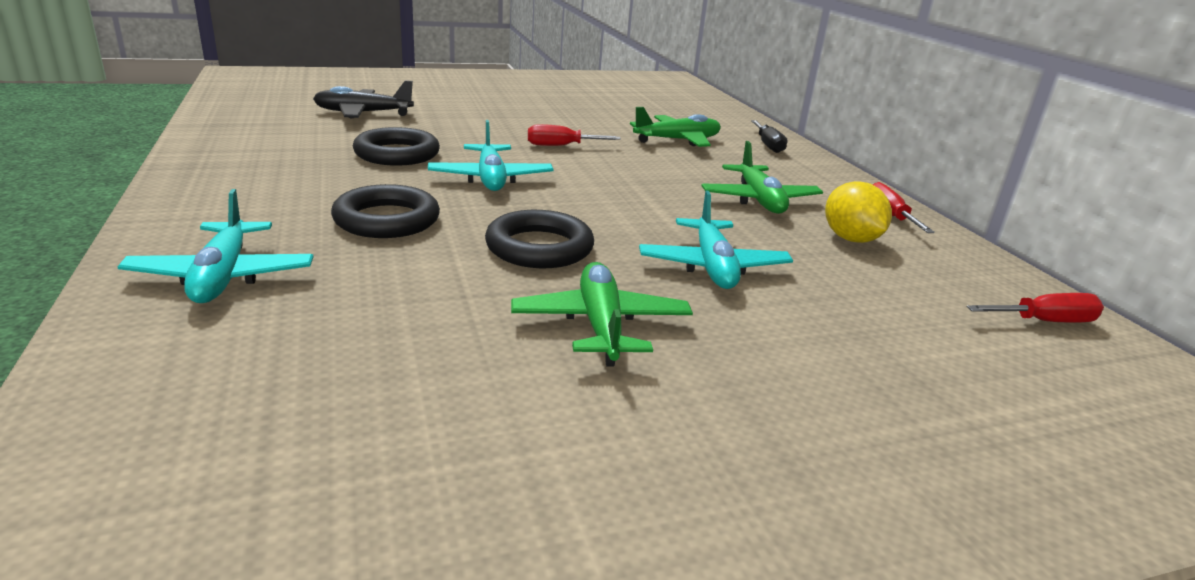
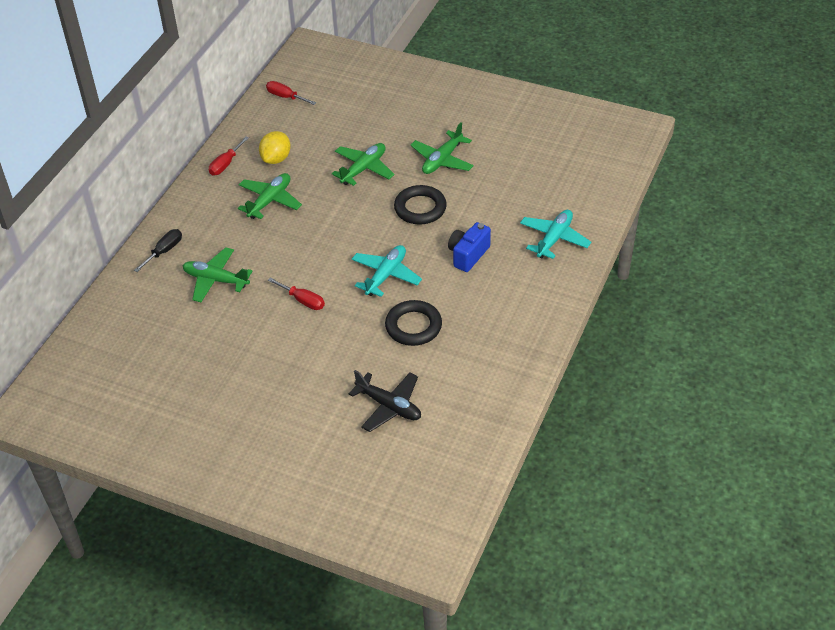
camera: 135 degrees left, 20 degrees up
(387, 220) = (468, 255): black ring -> blue camera
(712, 267) = (363, 169): turquoise plane -> green plane

